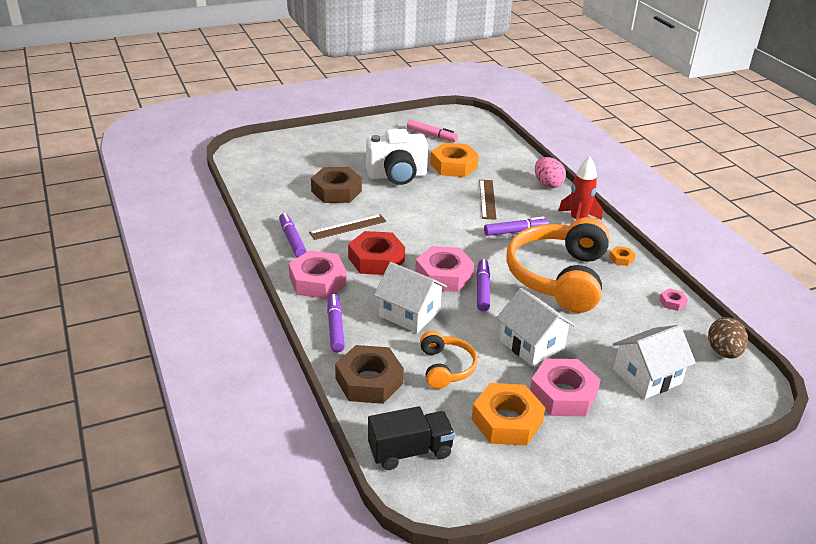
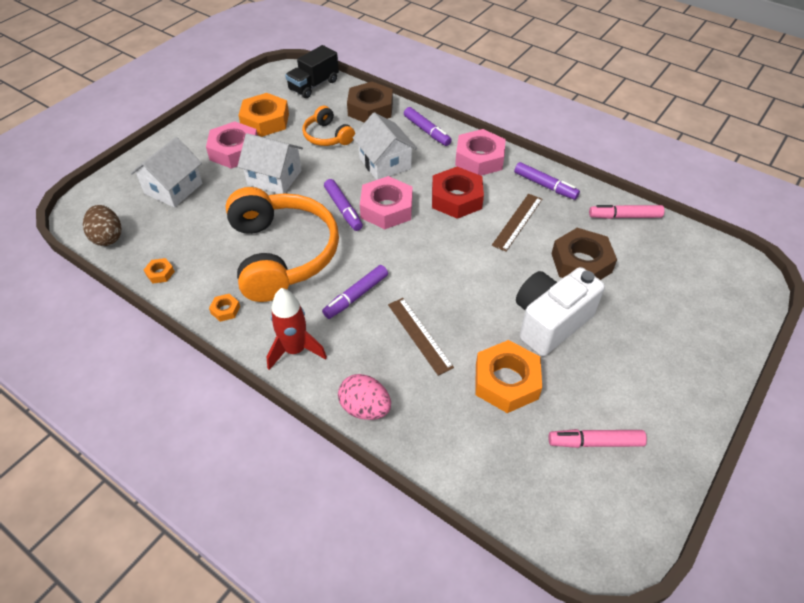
camera: 150 degrees right, 15 degrees up
(265, 200) = (624, 216): none -> pink marker
(410, 313) = (385, 163): white house -> white house turned 60 degrees clockwise
(672, 302) = (160, 273): pink nut -> orange nut

